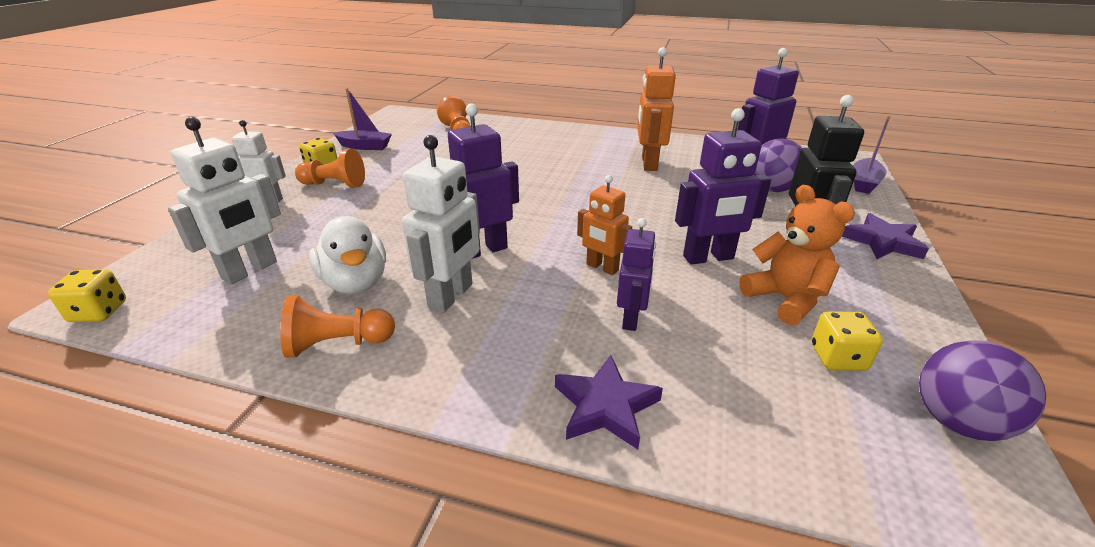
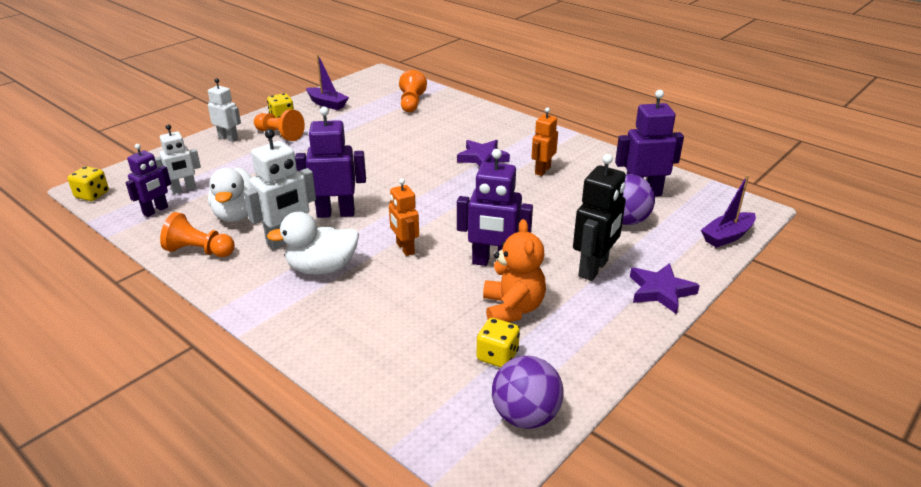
camera: 25 degrees right, 0 degrees up
(250, 270) = (184, 189): white robot -> white robot, size x0.65
(529, 318) = (322, 268): none -> white duck
(605, 406) = (314, 333): purple star -> purple star (482, 158)
(631, 319) = (386, 288): purple robot -> purple robot (156, 211)
(648, 164) = (542, 170): orange robot -> orange robot, size x0.65

